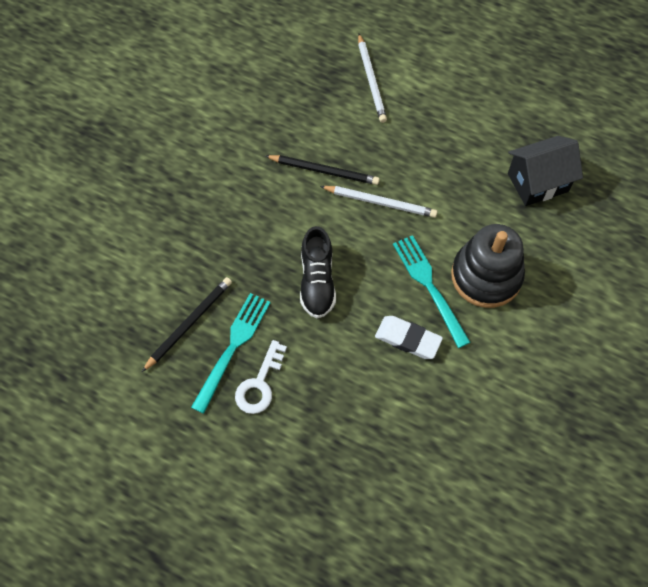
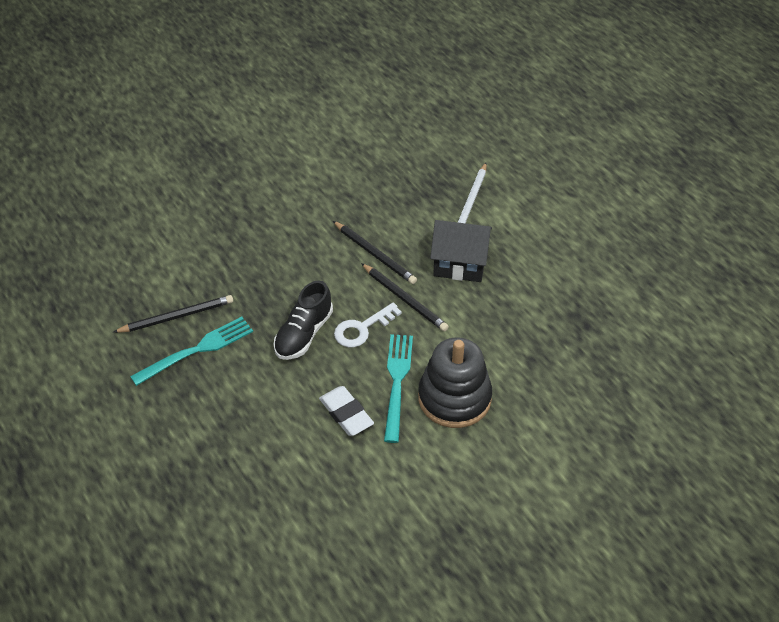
camera: 30 degrees right, 15 degrees down
(259, 384) = (197, 387): white key -> white key (362, 329)
(380, 202) = (405, 299): white pencil -> black pencil
(537, 182) = (561, 346): black house -> black house (459, 264)

